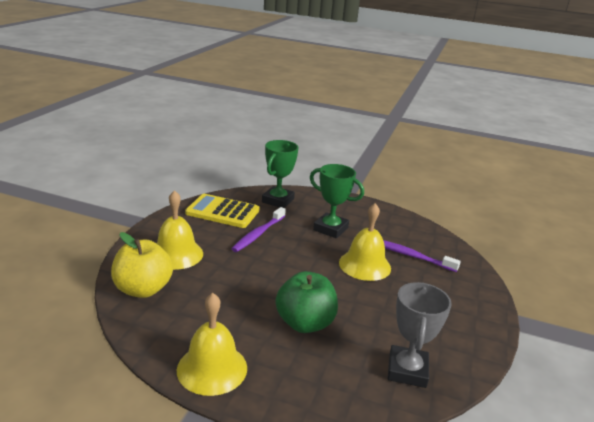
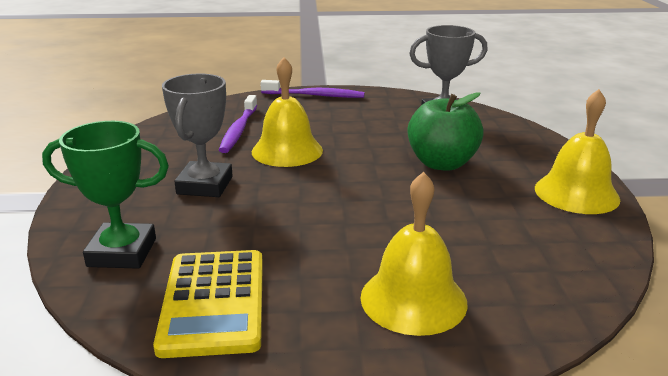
camera: 110 degrees left, 0 degrees up
(143, 289) = (535, 291): yellow apple -> none
(258, 234) = (272, 239): purple toothbrush -> purple toothbrush (315, 95)
(330, 229) = (205, 185): green trophy -> grey trophy

